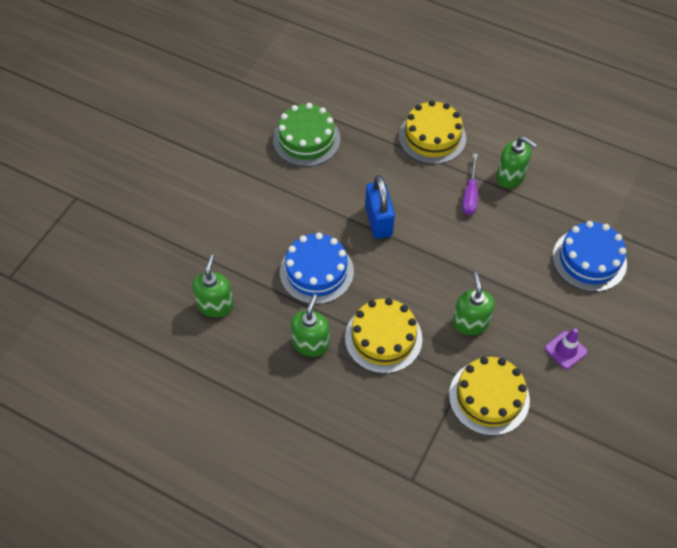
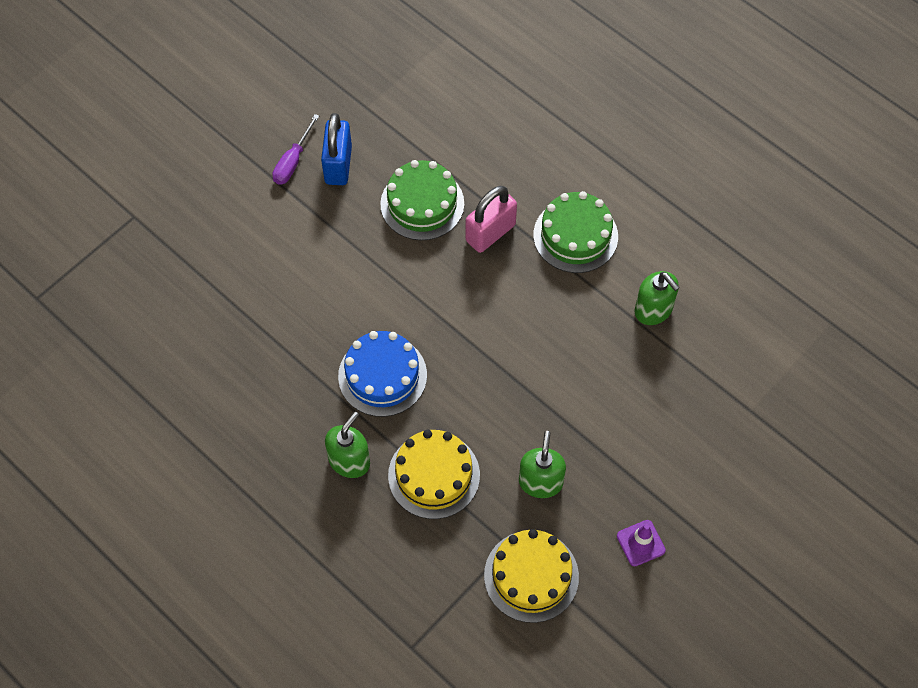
camera: 15 degrees right, 5 degrees up
(216, 305) = (256, 388): green soap dispenser -> none
(366, 149) = (490, 233): none -> pink padlock
(378, 221) = (475, 330): blue padlock -> blue padlock (338, 165)
(432, 137) = (575, 235): yellow cake -> green cake
(470, 195) = (596, 322): purple screwdriver -> purple screwdriver (293, 161)
(589, 260) = (710, 439): blue cake -> none

